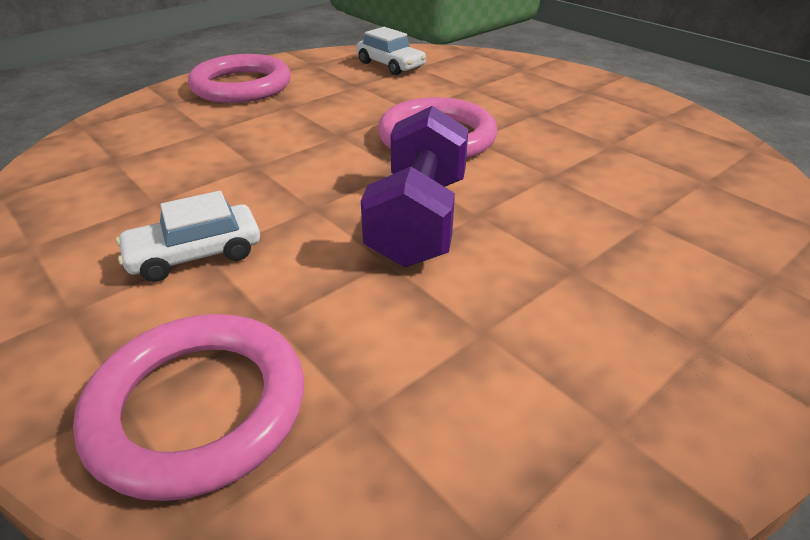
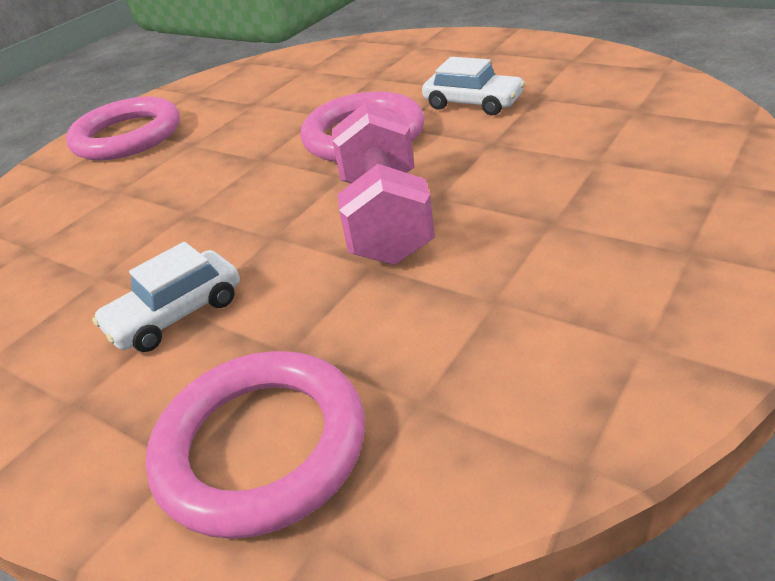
camera: 10 degrees left, 0 degrees up
(390, 65) = (278, 75): white car -> white car (473, 103)
(419, 220) = (385, 218): purple dumbbell -> pink dumbbell

